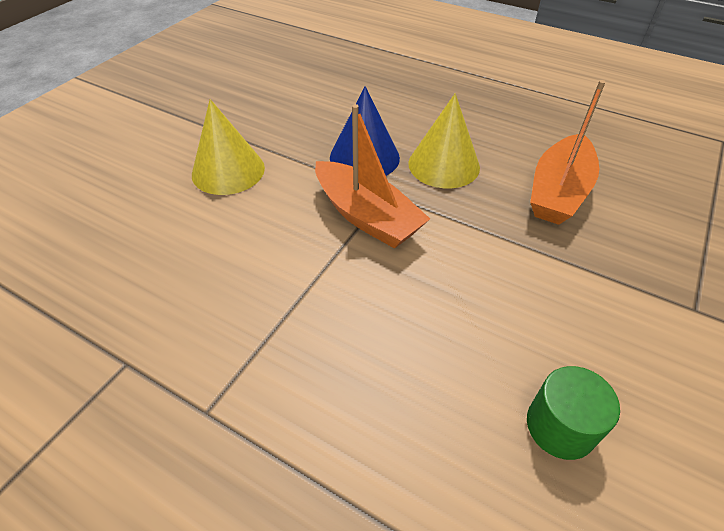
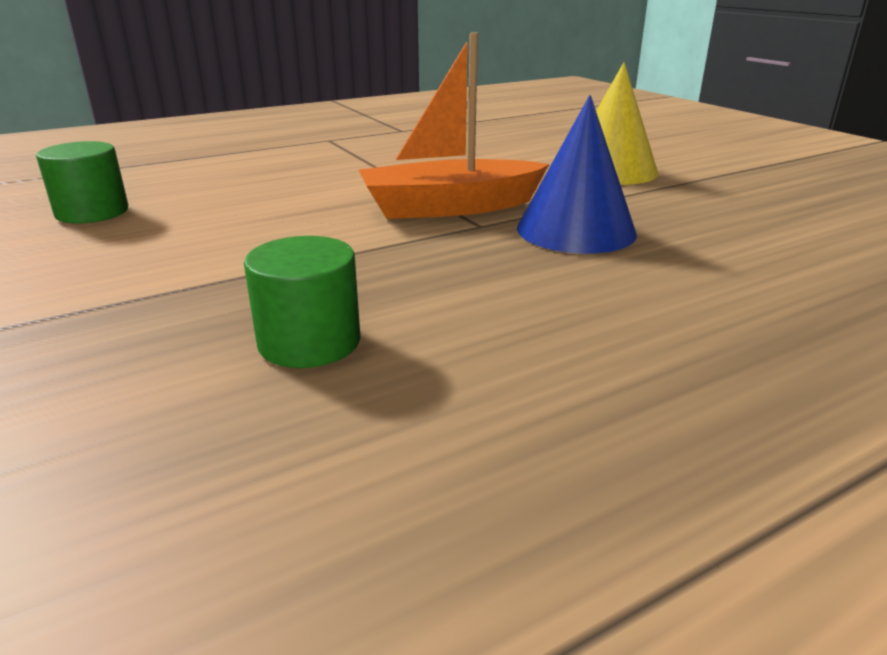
camera: 120 degrees right, 20 degrees down
(443, 165) = (500, 274): yellow cone -> none
(558, 192) = (309, 342): orange boat -> green cylinder

